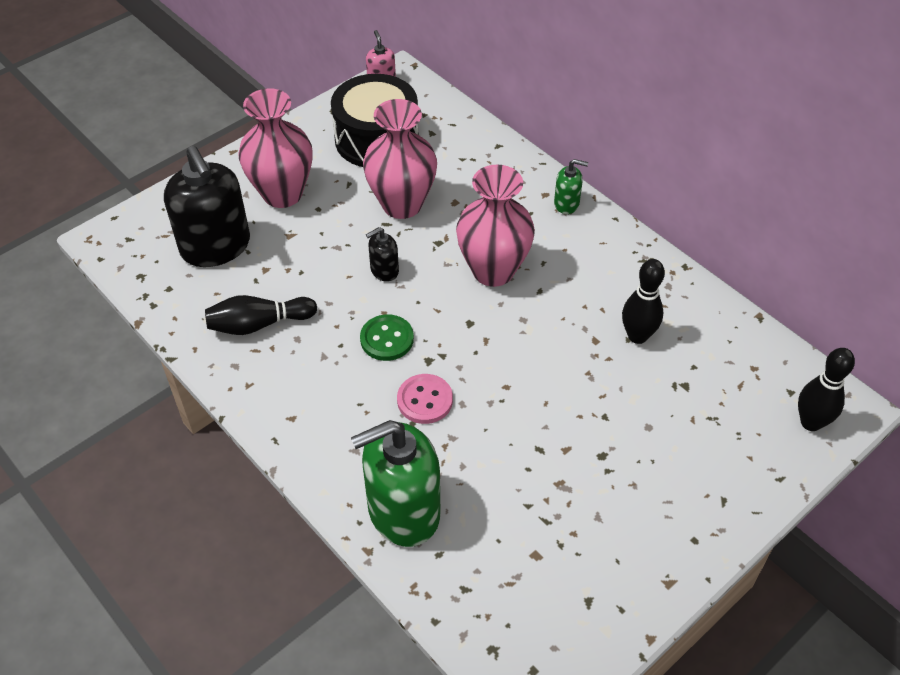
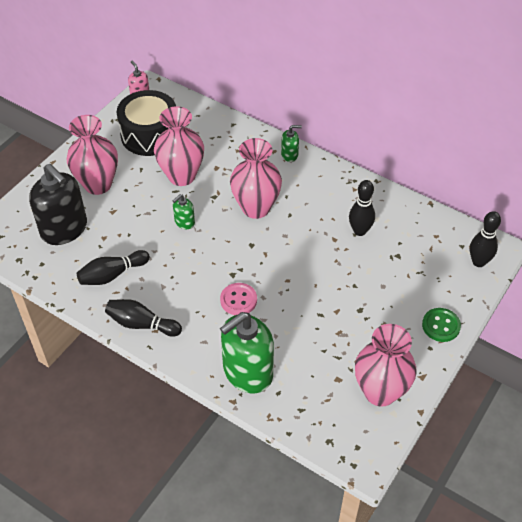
camera: 15 degrees left, 0 degrees up
(275, 404) = (142, 324): none -> black bowling pin
(384, 270) = (184, 222): black soap dispenser -> green soap dispenser
(387, 339) = (201, 266): green button -> green button (441, 326)
(595, 591) = (380, 392): none -> pink vase

